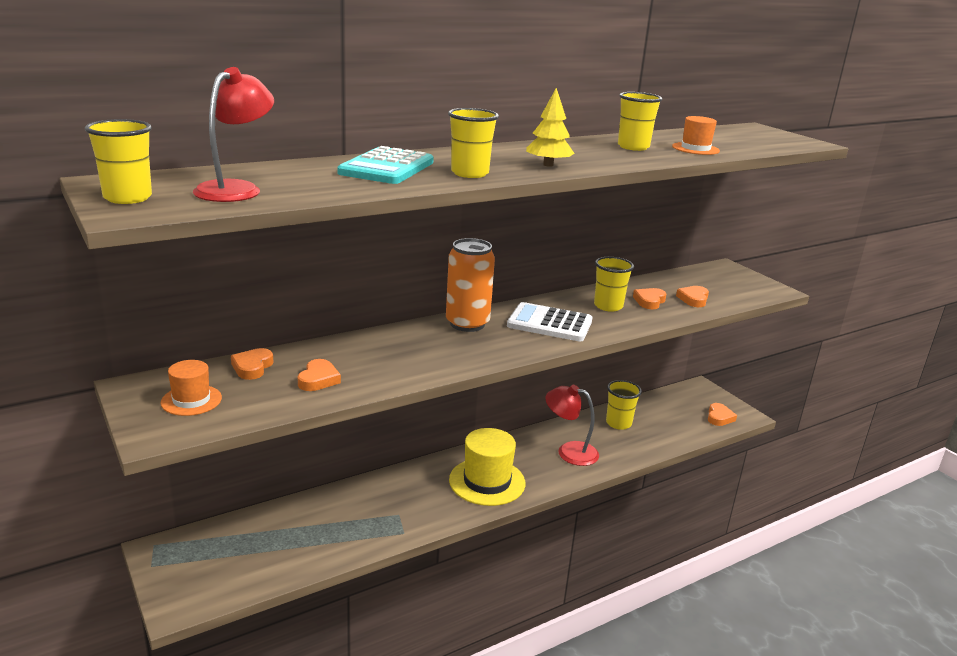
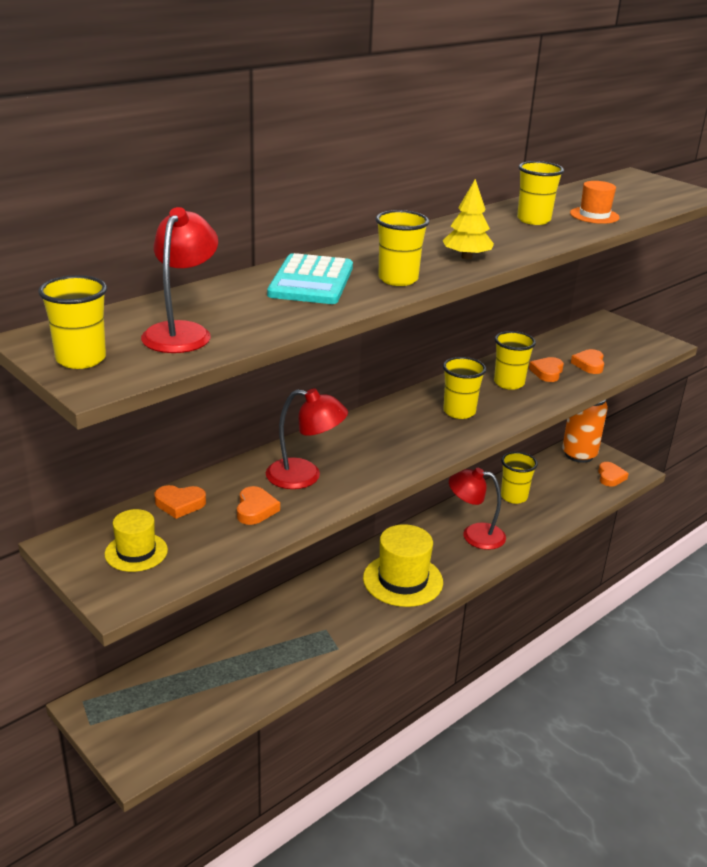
camera: 10 degrees left, 5 degrees up
(191, 400) = (136, 552): orange hat -> yellow hat
(252, 367) = (180, 504): orange heart -> orange heart turned 90 degrees counterclockwise
(378, 358) = (304, 476): none -> red lamp
(467, 324) = (377, 422): orange can -> orange can (579, 455)
(549, 323) = (459, 412): white calculator -> yellow cup

